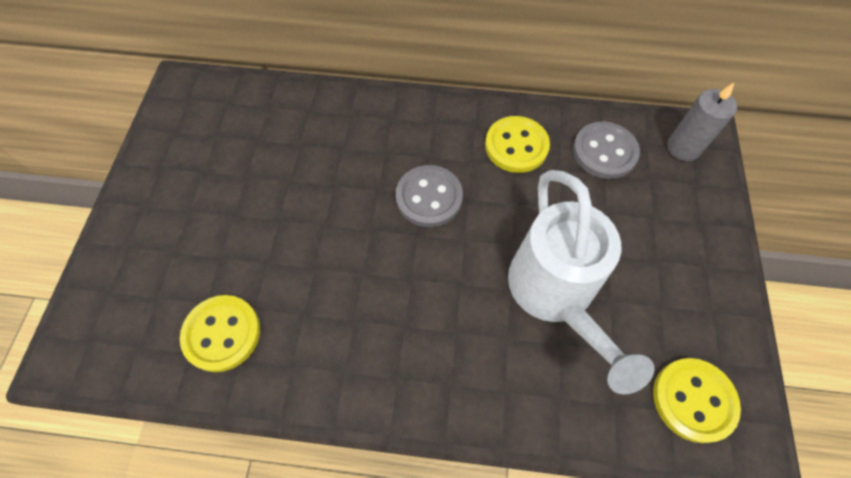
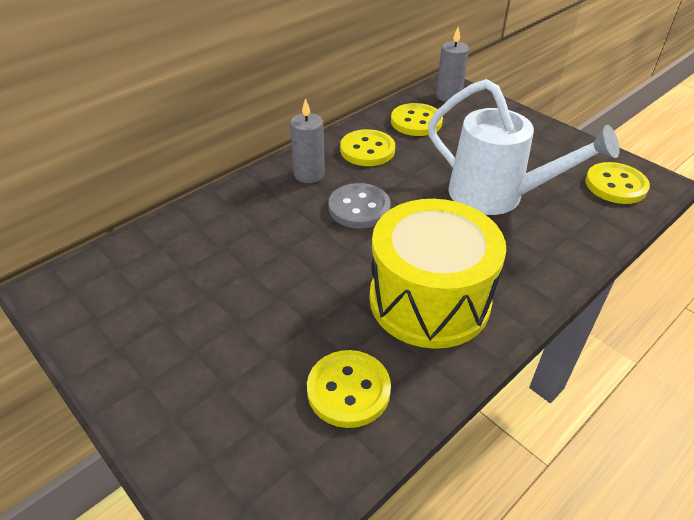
camera: 50 degrees left, 20 degrees down
(360, 327) = (429, 300): none -> yellow drum
(438, 131) = (309, 174): none -> grey candle
(604, 152) = (416, 122): grey button -> yellow button

